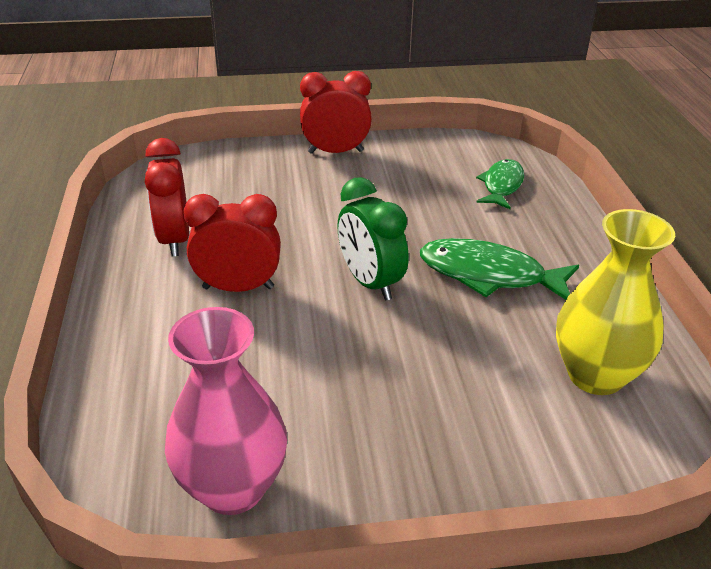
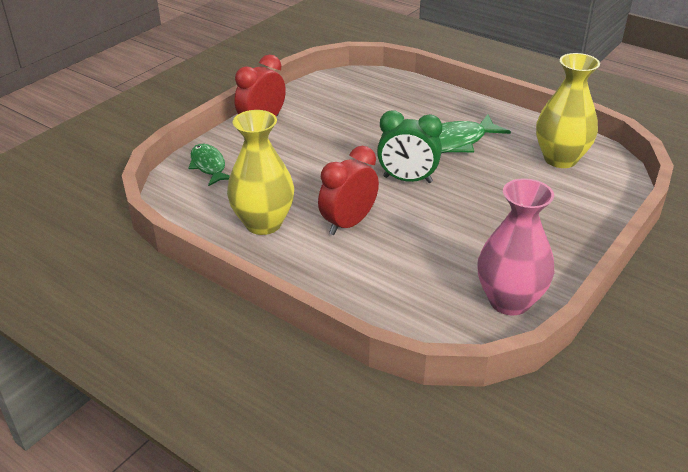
camera: 45 degrees left, 0 degrees up
(174, 239) = (263, 223): red clock -> yellow vase
(501, 185) = (384, 95): green fish -> green fish (209, 166)

